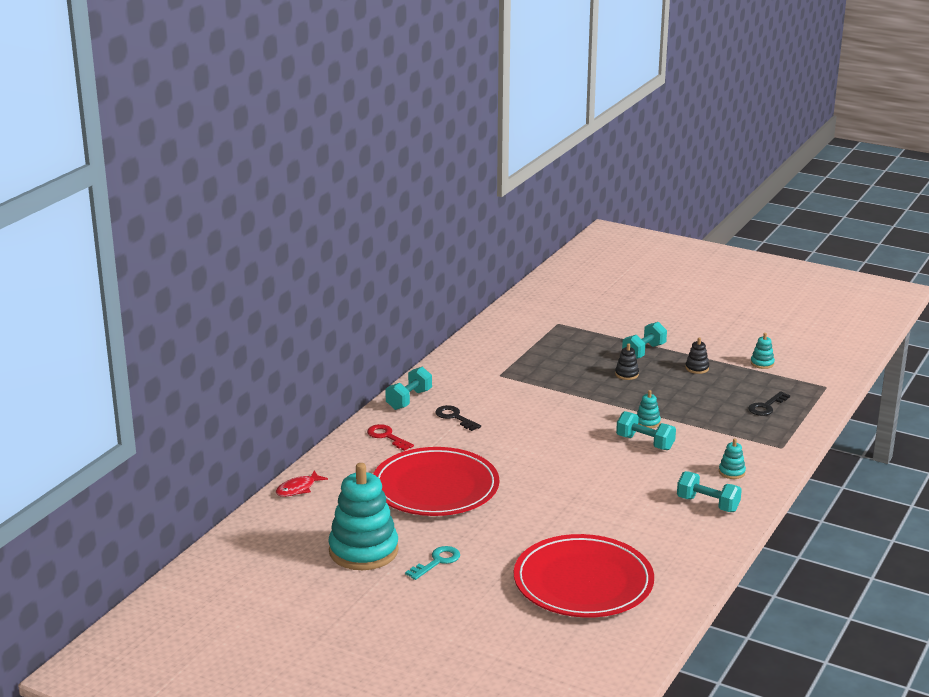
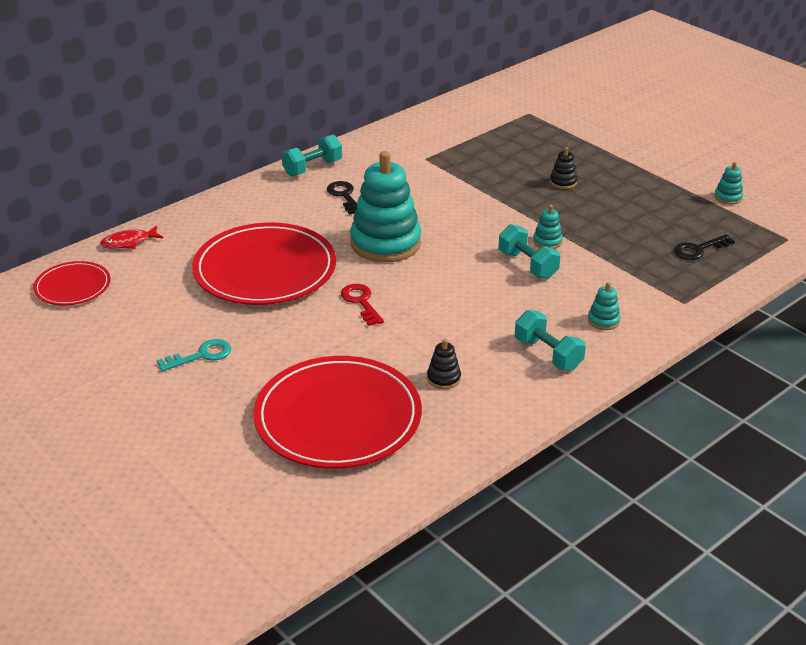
camera: 20 degrees right, 10 degrees up
(280, 533) = (72, 287): none -> red plate
(363, 551) = (137, 325): turquoise stacking toy -> turquoise stacking toy (385, 243)
(387, 436) = (259, 203): red key -> red key (361, 302)
(643, 352) = (600, 160): turquoise dumbbell -> none
(697, 368) = (647, 189): black stacking toy -> black stacking toy (443, 378)

